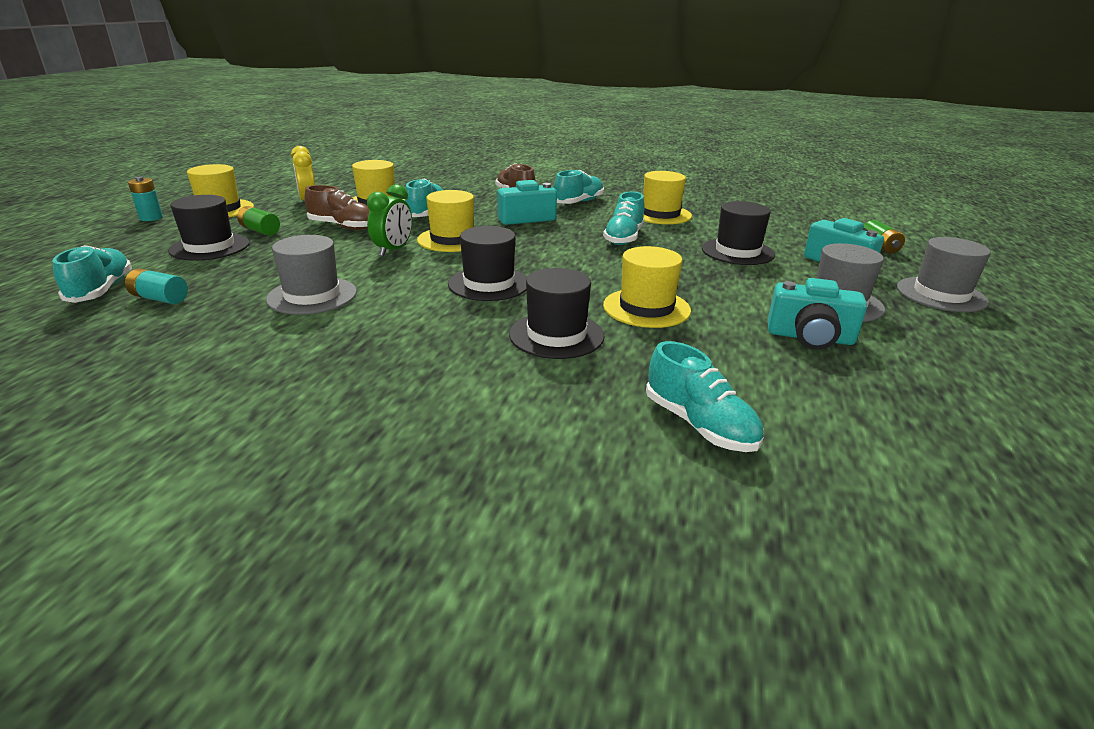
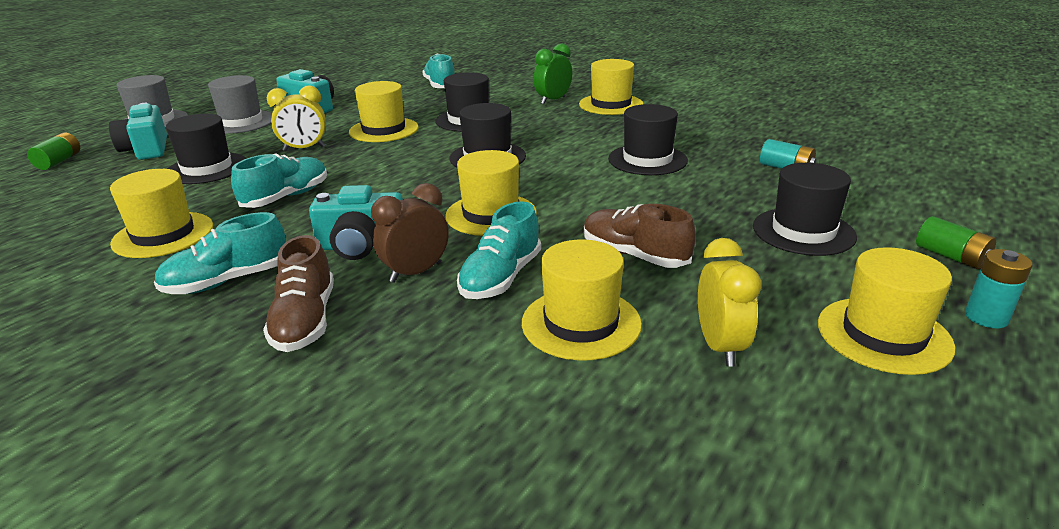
camera: 160 degrees left, 0 degrees up
(101, 290) = (855, 181): turquoise shoe -> none
(260, 231) = (758, 259): green battery -> green battery (951, 257)
(312, 296) = (647, 160): grey hat -> black hat
(344, 397) = (611, 104): none -> yellow hat
(393, 250) = (568, 204): green clock -> green clock (553, 100)
(478, 211) = (416, 272): none -> brown clock
(691, 276) = (304, 149): none -> yellow clock

